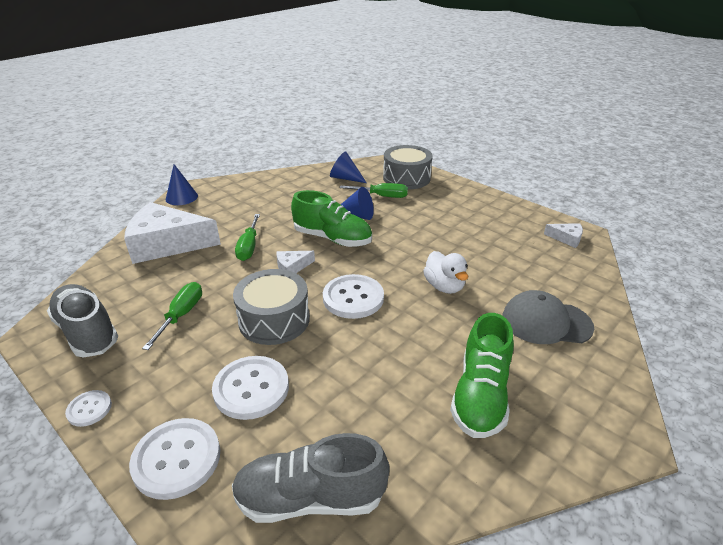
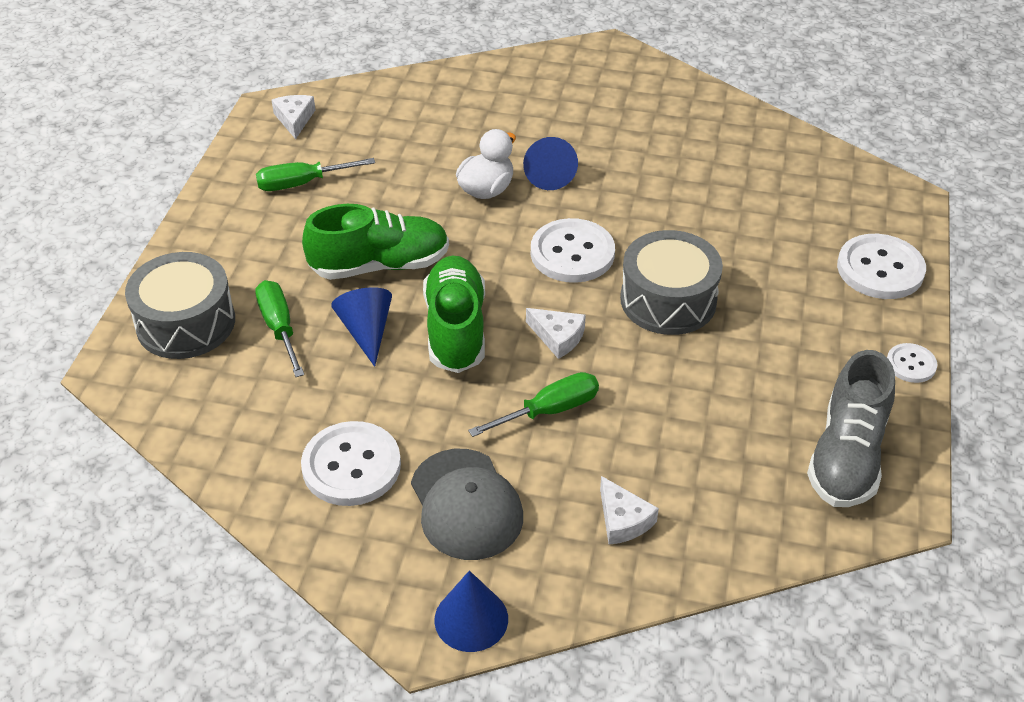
camera: 120 degrees left, 10 degrees up
(167, 244) = (623, 520): white cheese -> white cheese, size x0.42
(181, 315) = (739, 386): green screwdriver -> green screwdriver (302, 183)
(251, 389) = (771, 265): white button -> white button (351, 466)
(310, 498) = (824, 180): grey shoe -> none
(345, 178) = (233, 405): blue cone -> blue cone (549, 174)
(480, 395) = (634, 125): green shoe -> green shoe (380, 265)
(546, 322) = (491, 108): grey cap -> grey cap (466, 504)

